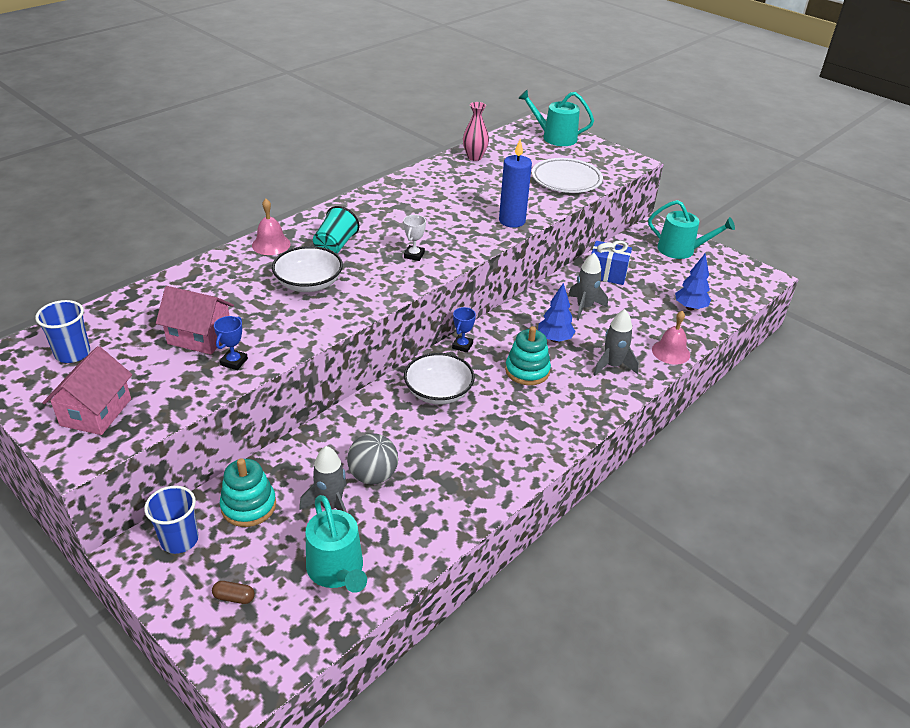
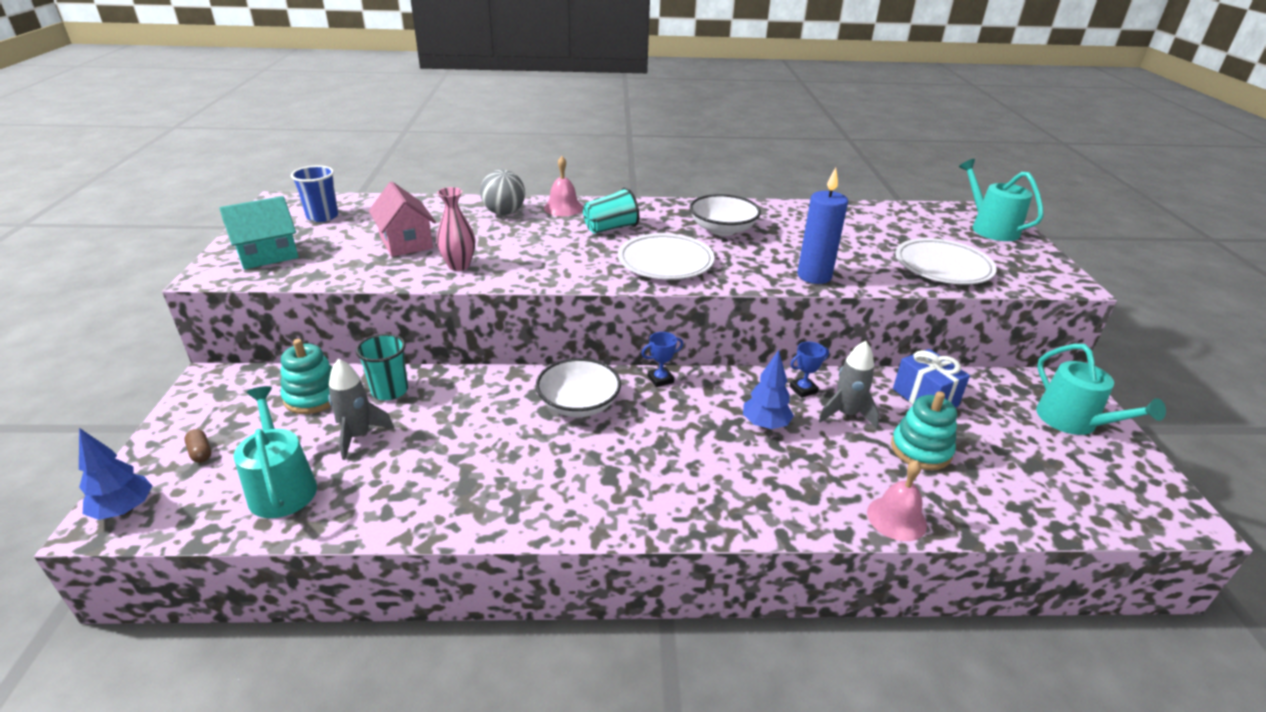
camera: 45 degrees right, 5 degrees down
(96, 412) = (268, 255): pink house -> turquoise house
(179, 540) = (243, 389): blue cup -> none
(234, 362) = (395, 268): blue trophy -> blue trophy (803, 389)
(299, 464) = (390, 390): none -> turquoise cup
(309, 283) = (542, 244): white bowl -> white bowl (722, 229)
(337, 570) = (282, 487): turquoise watering can -> turquoise watering can turned 135 degrees clockwise
(373, 476) = (422, 435): grey ball -> grey ball (504, 213)
(414, 255) = (665, 262): white trophy -> white plate
(474, 157) = (861, 214): pink vase -> pink vase (459, 265)
(527, 371) = (691, 436): turquoise stacking toy -> turquoise stacking toy (921, 450)
(612, 366) = (796, 488): grey rocket -> none
(690, 307) = (997, 487): blue tree -> blue tree (125, 510)

